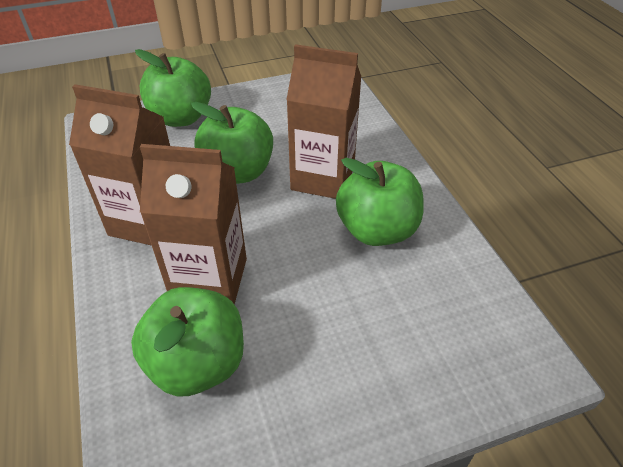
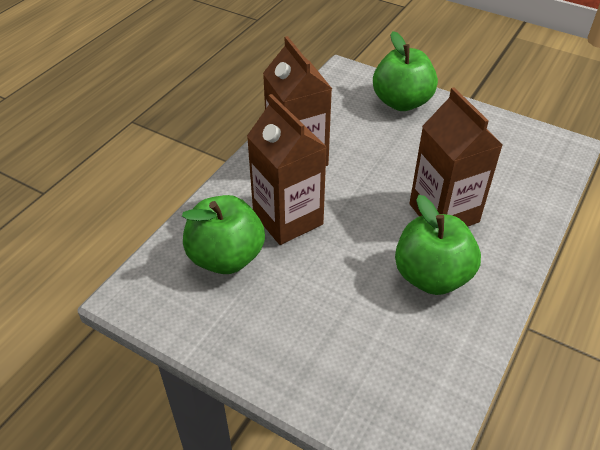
camera: 50 degrees right, 0 degrees up
(238, 172) = (390, 166): green apple -> none

